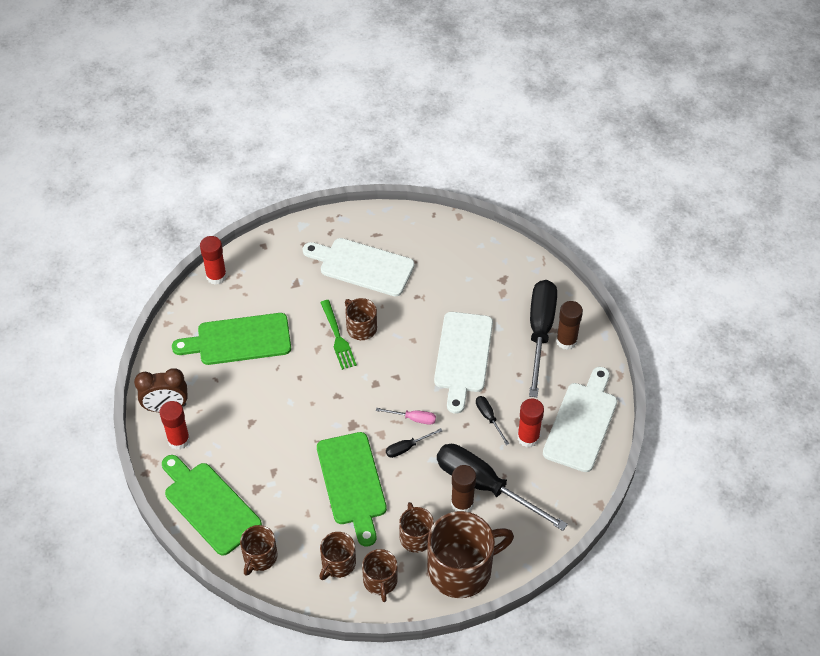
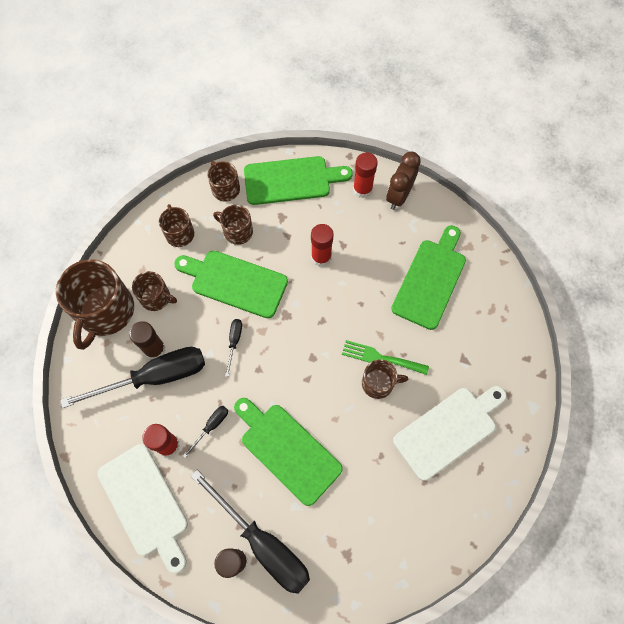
camera: 125 degrees right, 15 degrees up
(216, 276) = (513, 300): red glue stick -> red glue stick (321, 257)
(380, 581) = (143, 252): brown mug -> brown mug (237, 231)
(413, 418) = (257, 365): pink screwdriver -> none
(463, 356) = (287, 450): white cutting board -> green cutting board
(489, 418) = (211, 426): black screwdriver -> black screwdriver turned 60 degrees counterclockwise

